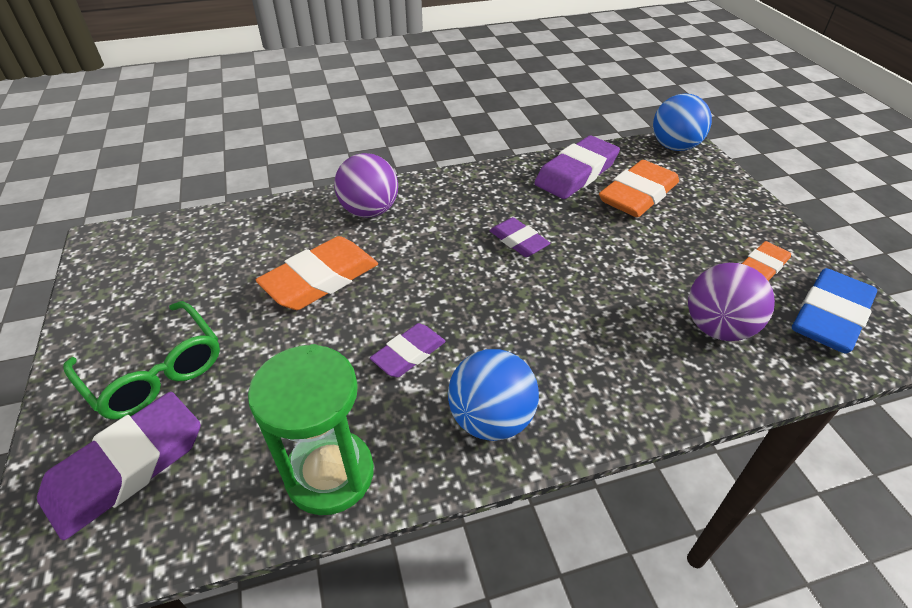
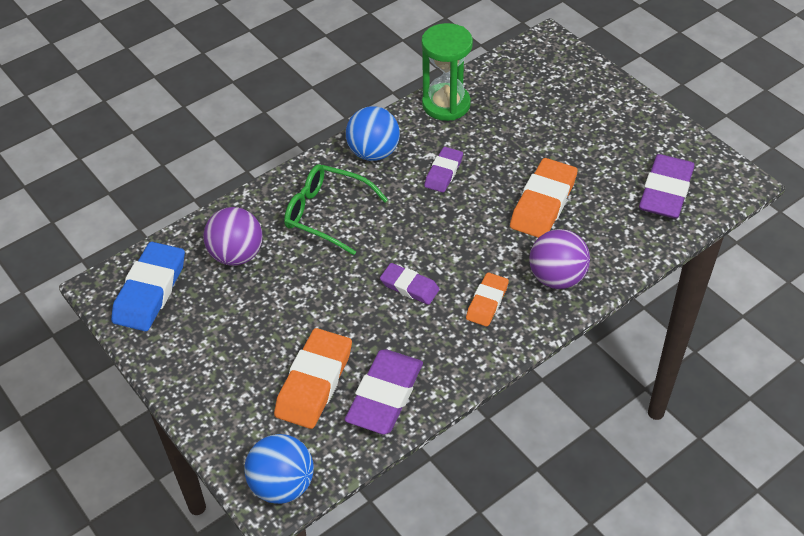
camera: 160 degrees right, 5 degrees up
(127, 467) = (551, 77): purple eraser -> purple eraser (665, 191)
(155, 372) = (589, 117): green glasses -> green glasses (327, 214)
(763, 266) = (196, 326): orange eraser -> orange eraser (487, 302)

